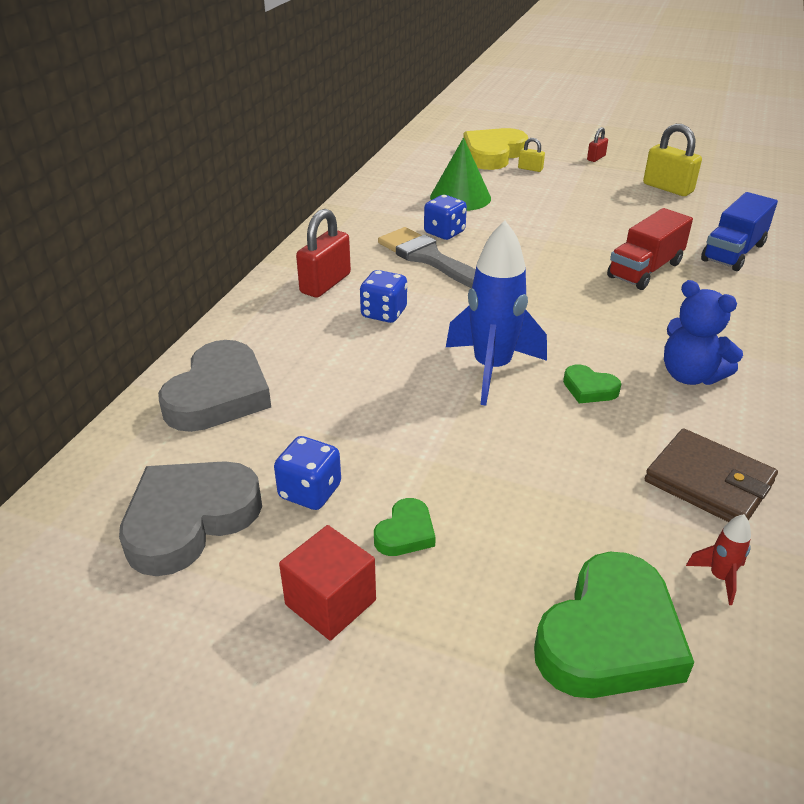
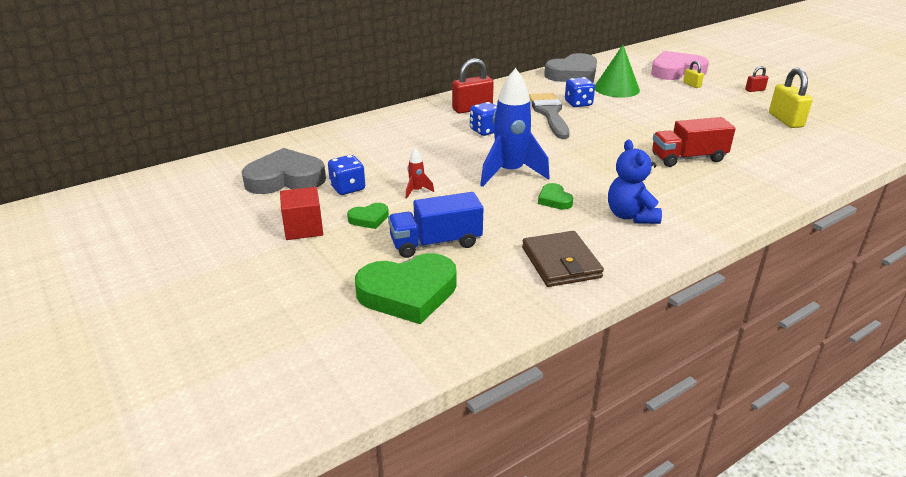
camera: 35 degrees right, 5 degrees down
(219, 395) = (356, 138): grey heart -> grey heart (573, 74)
(493, 154) = (676, 71): yellow heart -> pink heart
(719, 577) = (501, 299): red rocket -> red rocket (416, 191)
(733, 252) = (776, 168): blue truck -> blue truck (436, 243)

